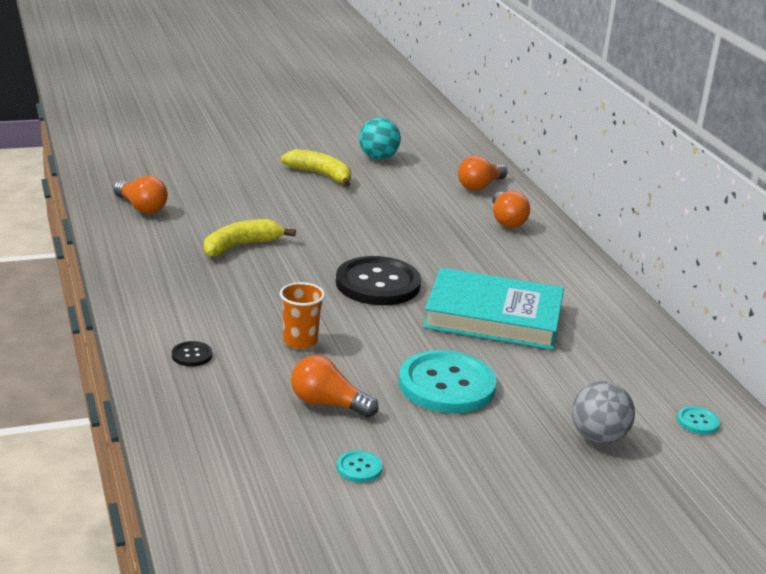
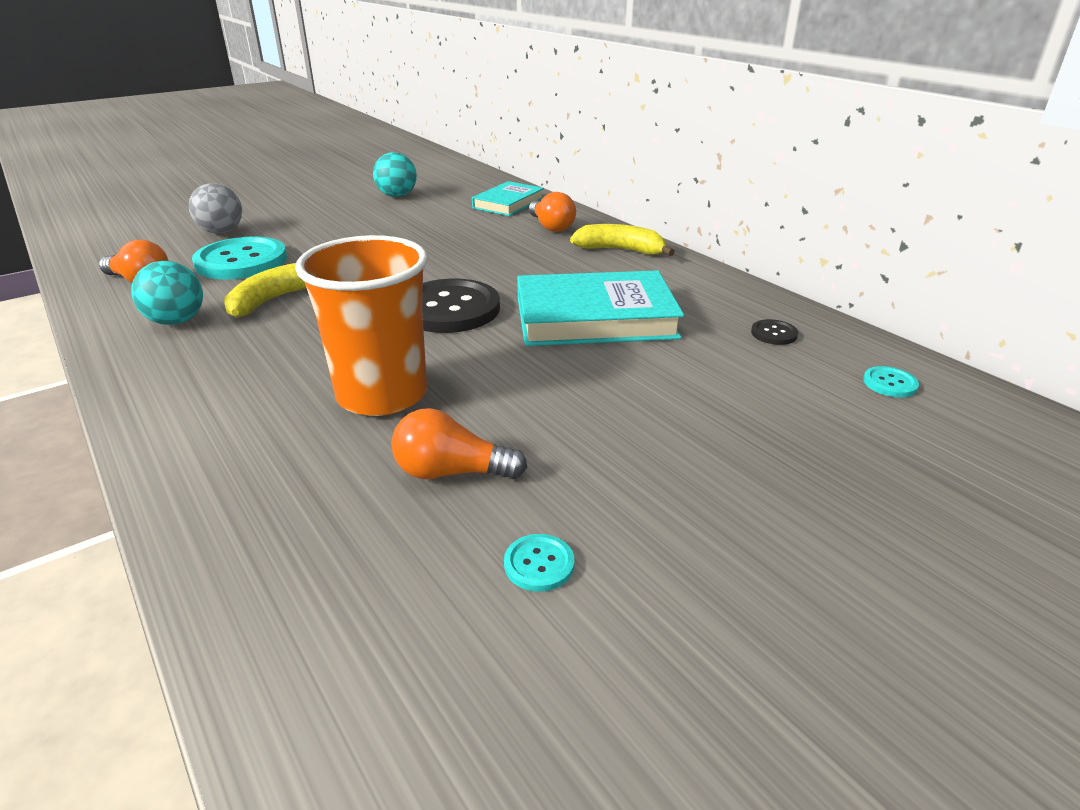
camera: 15 degrees left, 5 degrees up
(165, 250) = (176, 321): none -> turquoise ball
(192, 355) = (236, 448): black button -> black button (774, 334)
(300, 341) = (382, 394): orange cup -> orange cup, size x1.97
(320, 175) = (343, 219): yellow banana -> yellow banana (620, 250)
(446, 385) = (590, 408): turquoise button -> turquoise button (241, 261)
(480, 186) = (508, 203): orange light bulb -> turquoise book
(598, 437) = (805, 430): grey ball -> grey ball (221, 232)

